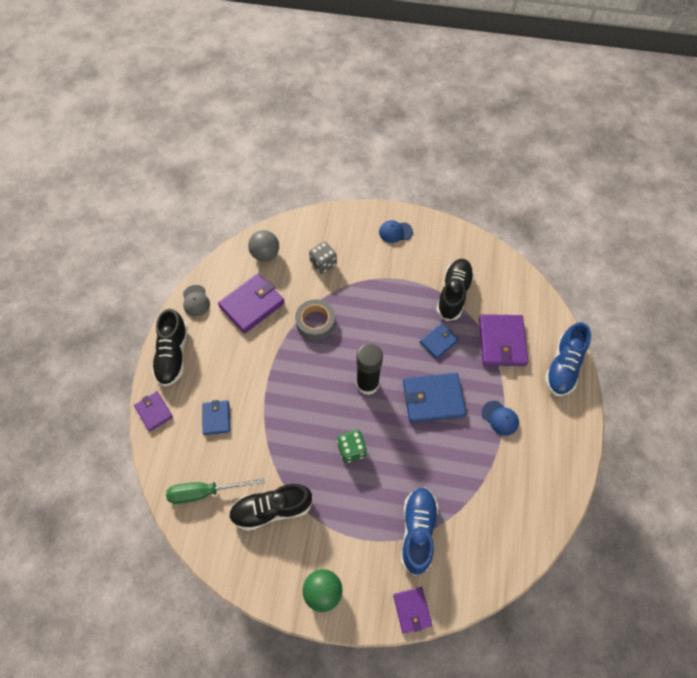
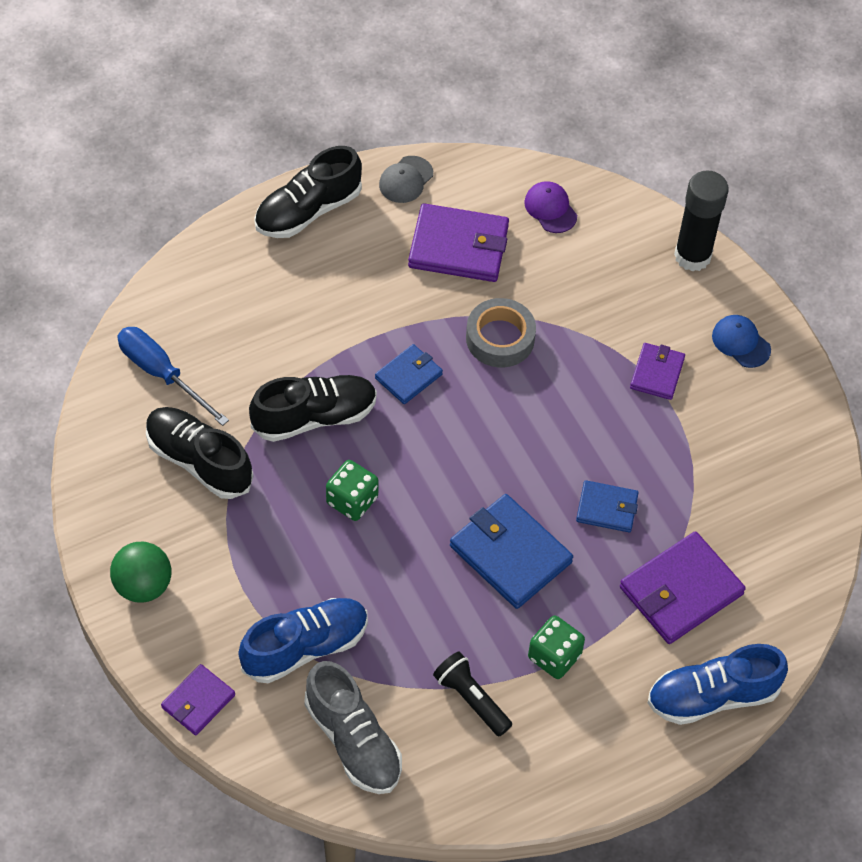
camera: 50 degrees right, 5 degrees down
(154, 412) = (216, 246): purple wallet -> purple wallet (657, 373)
(205, 492) = (162, 374): green screwdriver -> blue screwdriver
(216, 418) = (265, 319): blue wallet -> blue wallet (408, 376)
(265, 254) = (550, 209): grey ball -> purple cap
(323, 263) = (601, 287): grey dice -> none
(367, 384) = (462, 460): black glue stick -> black glue stick (692, 256)
(453, 294) = (704, 481): black shoe -> black shoe (314, 417)
(485, 544) = (353, 741): none -> grey shoe
(498, 471) = (471, 699): none -> black flashlight
(500, 418) = (554, 656): blue cap -> green dice

